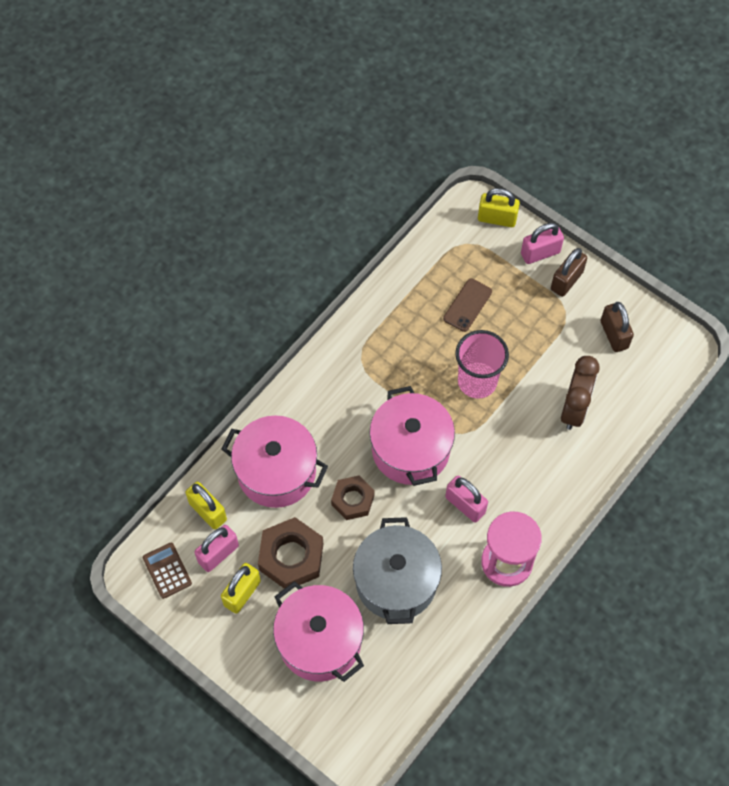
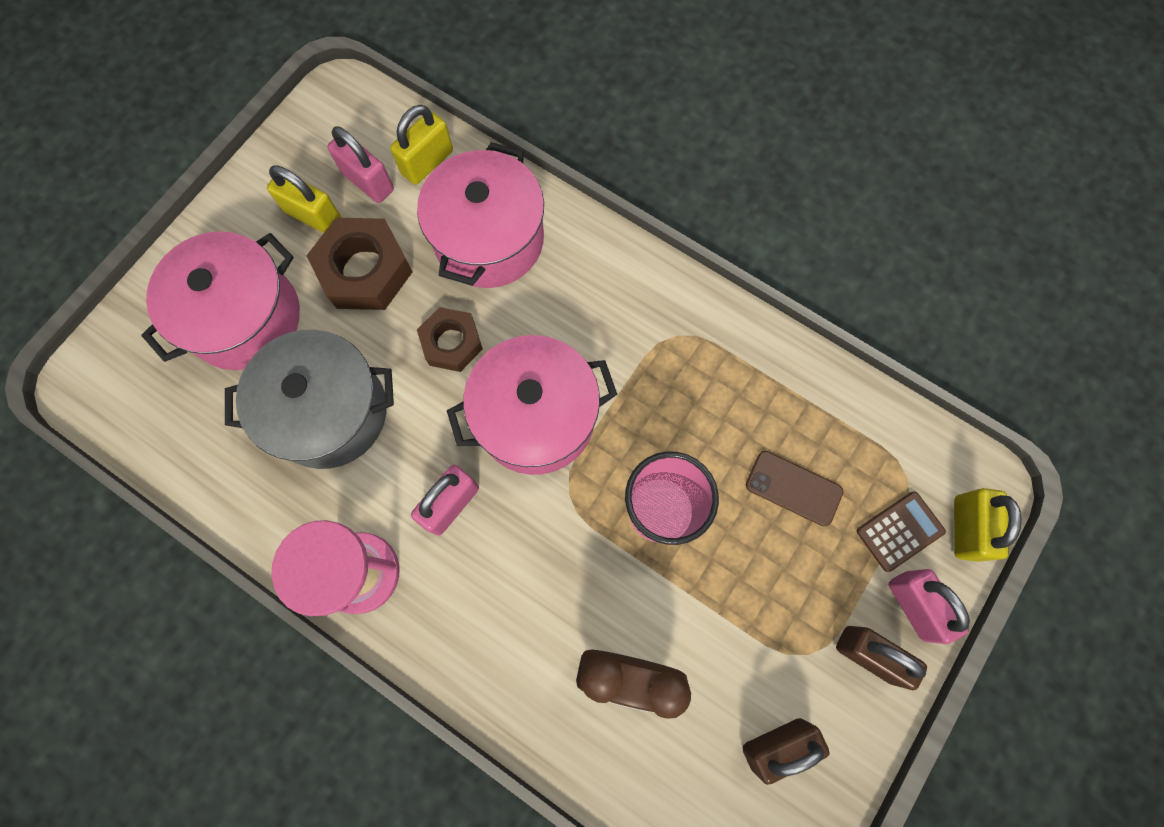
camera: 85 degrees right, 10 degrees up
(167, 570) = (344, 126): brown calculator -> brown calculator (899, 531)

